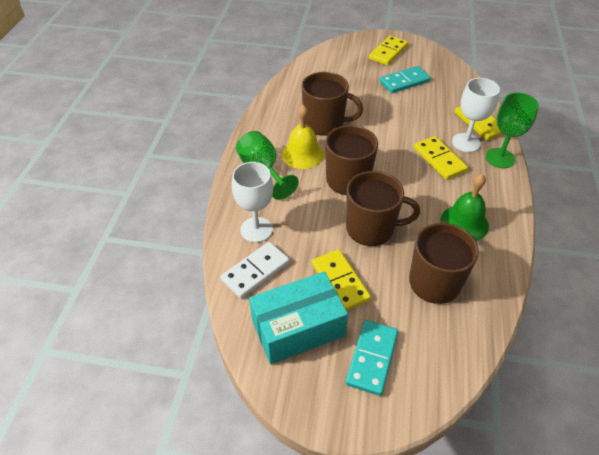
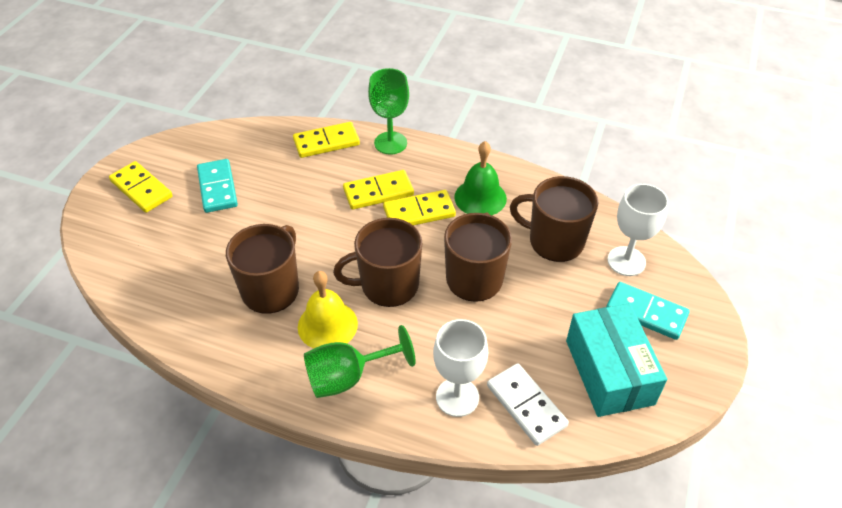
camera: 80 degrees left, 0 degrees up
(340, 282) = (549, 322): yellow domino -> yellow domino (419, 212)
(466, 143) = (357, 162): white goblet -> white goblet (626, 261)

